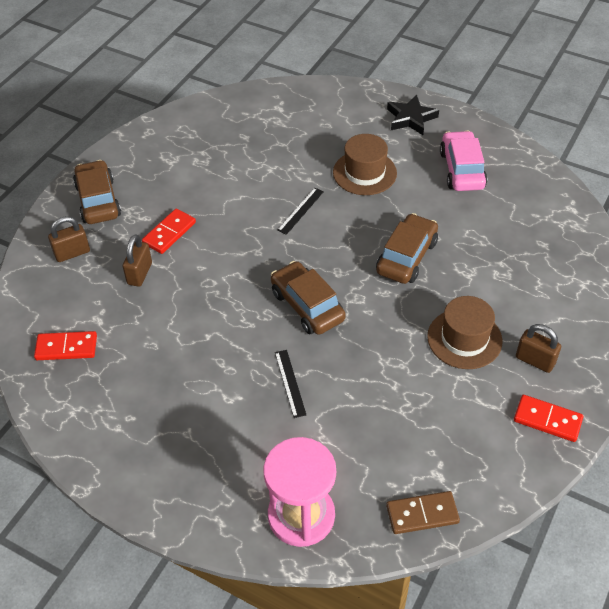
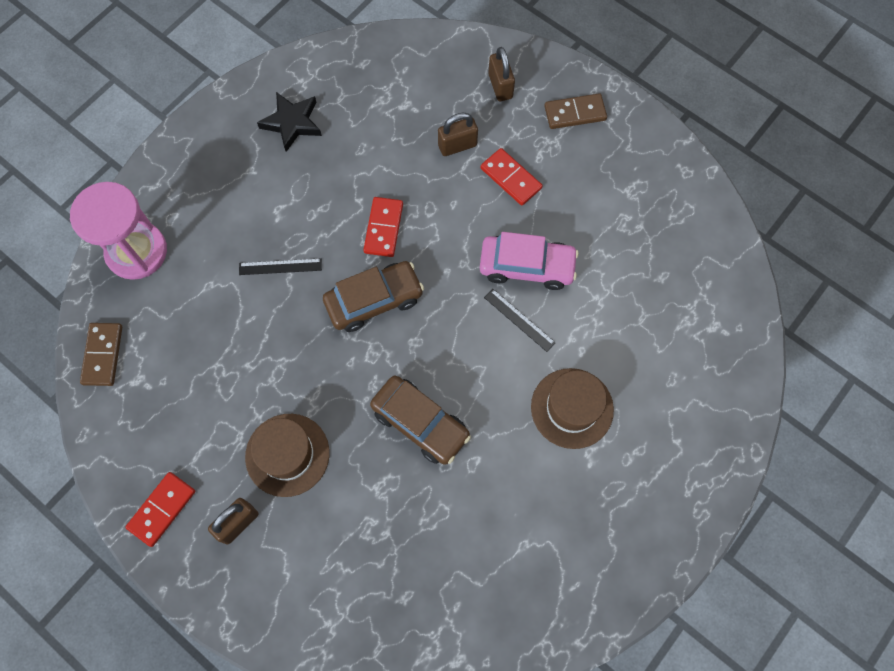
camera: 100 degrees right, 20 degrees up
(66, 348) = (376, 78): red domino -> red domino (383, 228)
(98, 200) = (575, 113): brown car -> brown domino
(139, 273) = (457, 145): brown padlock -> brown padlock turned 45 degrees counterclockwise
(411, 118) = (671, 495): black star -> black star (292, 123)
(461, 170) = (557, 535): pink car -> pink car (527, 267)

